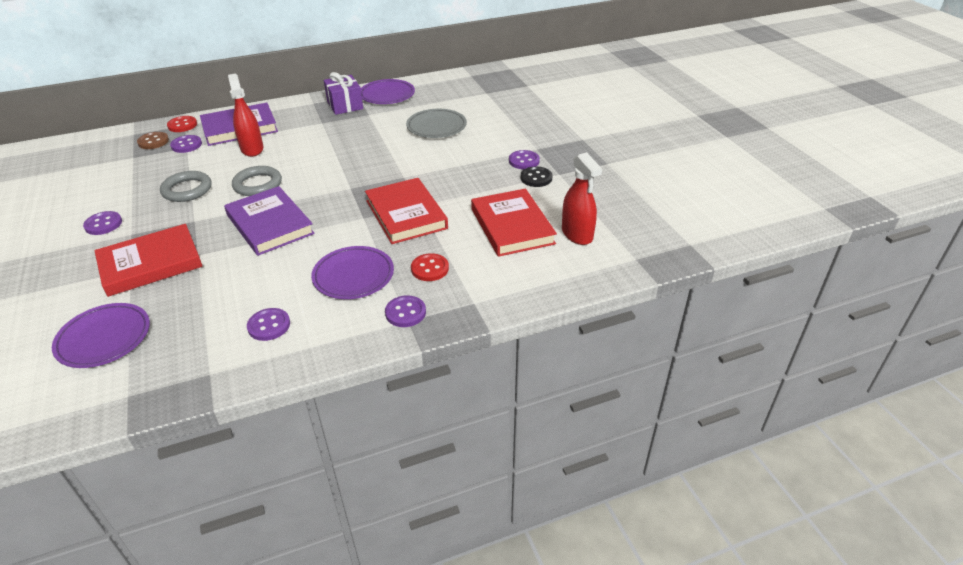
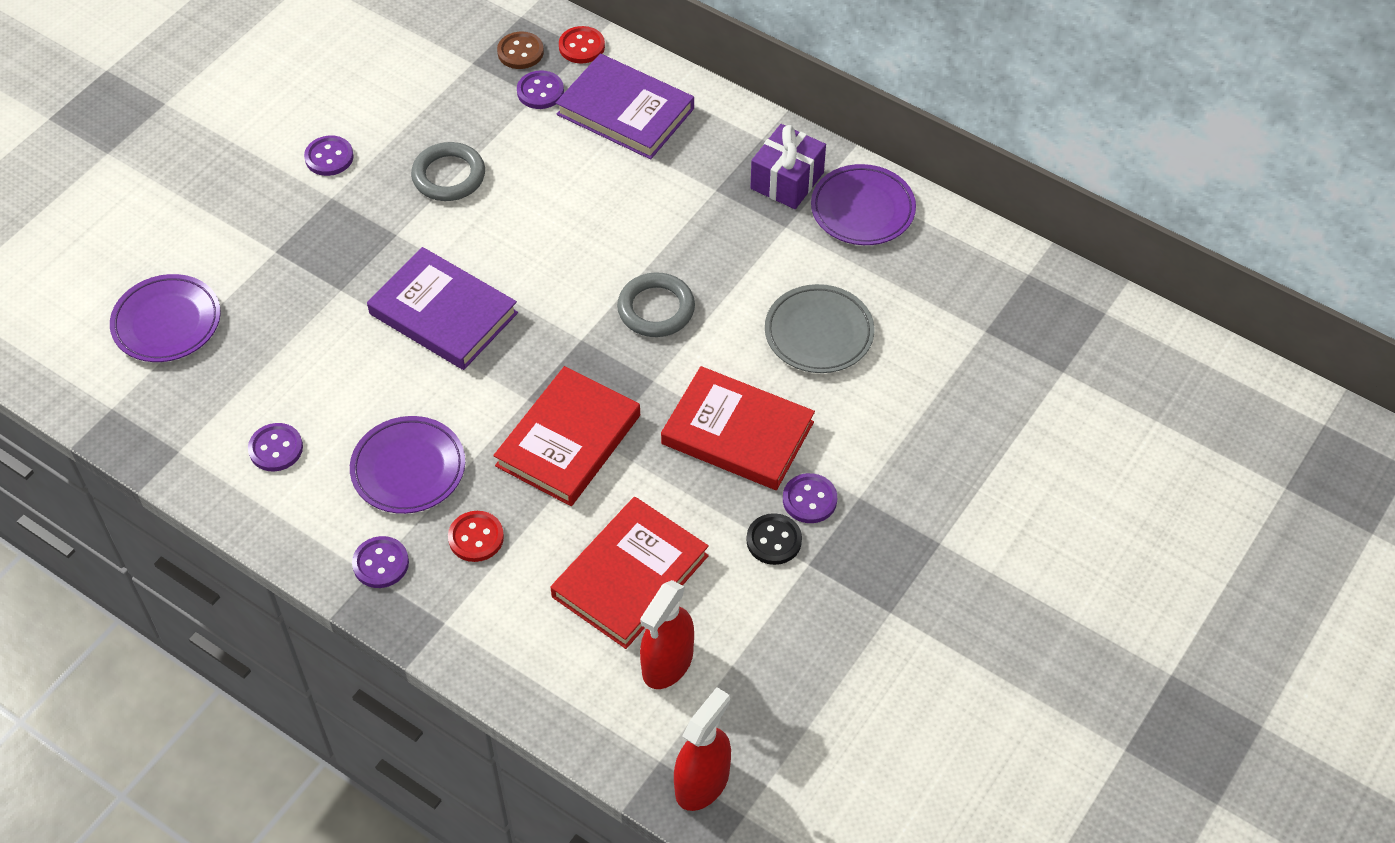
camera: 55 degrees right, 15 degrees up
(151, 264) = (296, 261): red book -> red book (737, 433)
(252, 149) = (586, 166): red spray bottle -> red spray bottle (702, 782)
(257, 184) = (513, 236): grey ring -> grey ring (656, 309)
(269, 224) = (443, 313): purple book -> purple book turned 75 degrees counterclockwise

